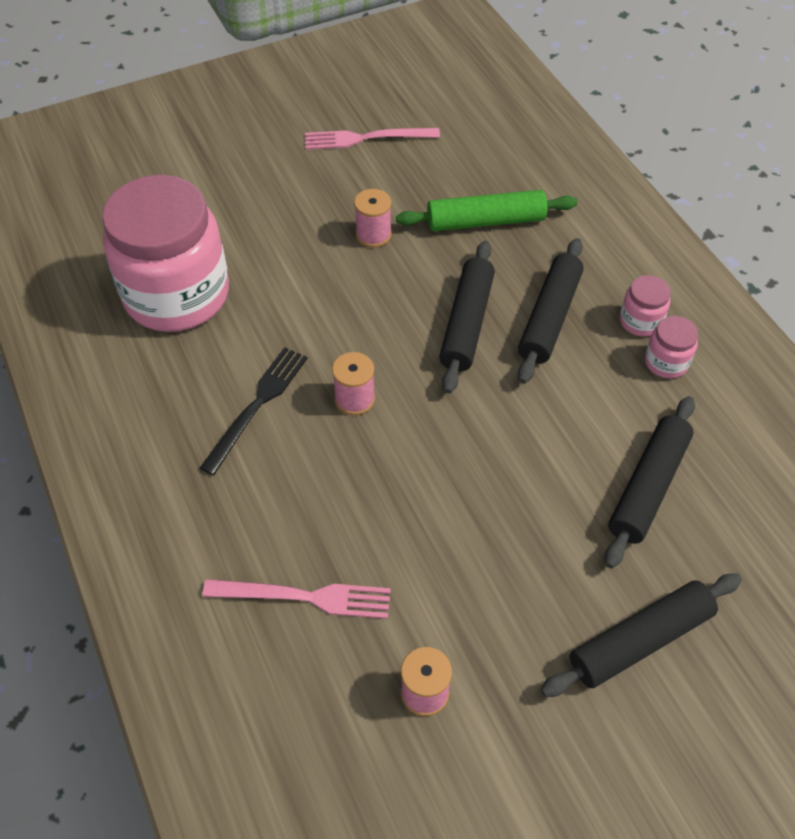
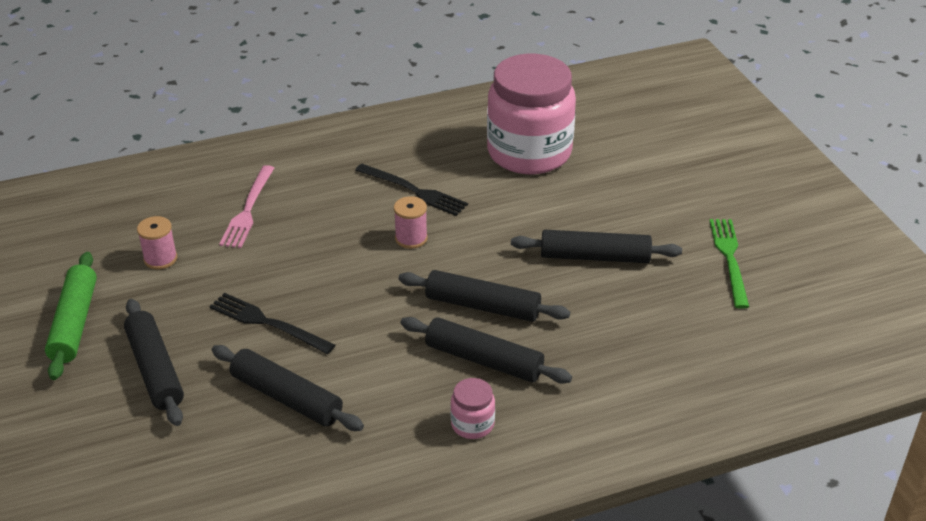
camera: 95 degrees right, 15 degrees down
(366, 138) = (729, 259): pink fork -> green fork
(373, 235) = (595, 257): pink spool -> black rolling pin
(486, 221) = (613, 330): green rolling pin -> green rolling pin (74, 323)
(531, 528) = (268, 323): none -> black fork
(666, 362) = (419, 434): pink jar -> none

